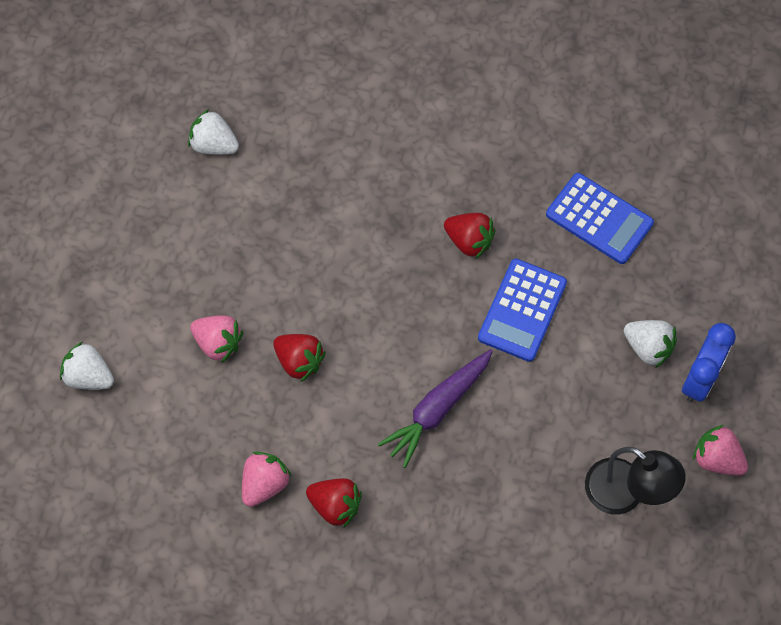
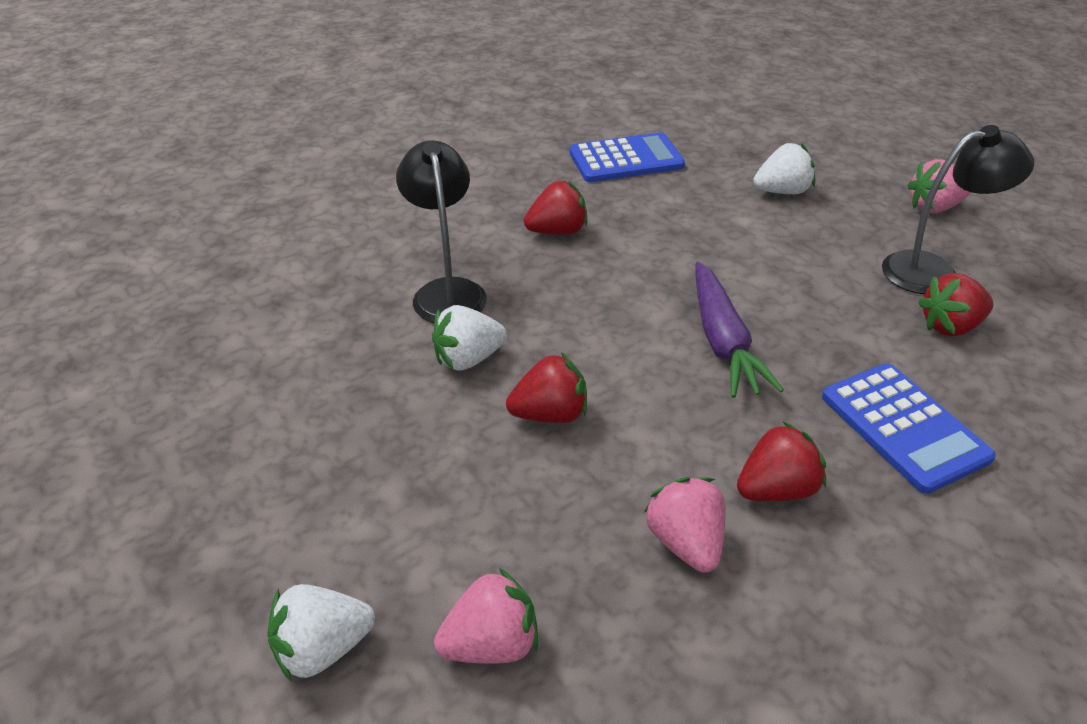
camera: 50 degrees left, 25 degrees down
(214, 145) = (212, 336): white strawberry -> white strawberry (468, 359)
(218, 343) = (444, 473): pink strawberry -> pink strawberry (491, 644)
(353, 228) = (447, 291): none -> black lamp
(522, 310) = (667, 237): blue calculator -> blue calculator (903, 427)
(565, 531) = (950, 326): none -> red strawberry
(699, 379) = (841, 181): blue clock -> none

